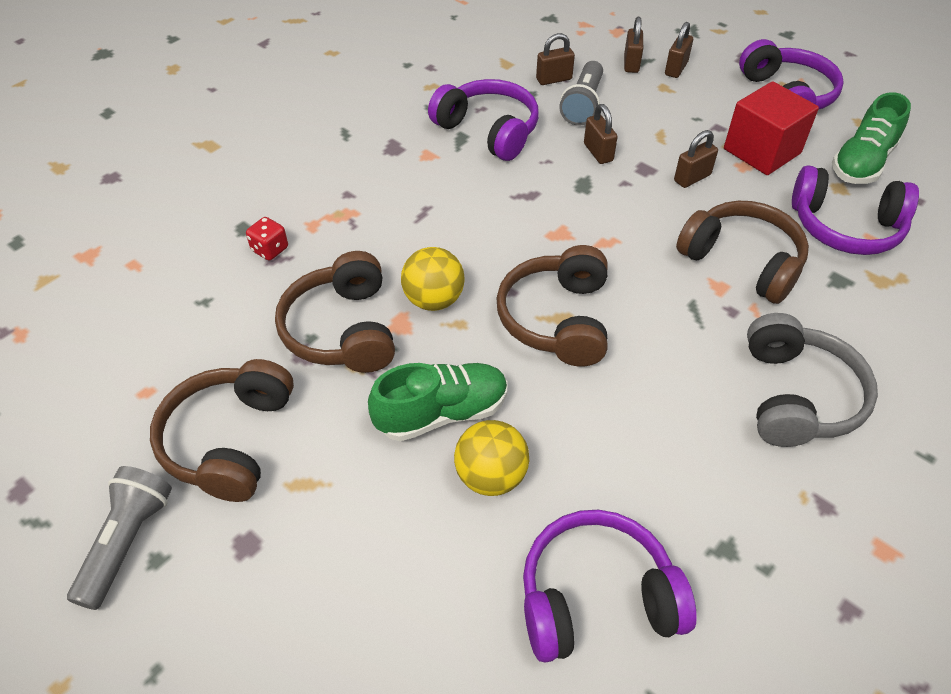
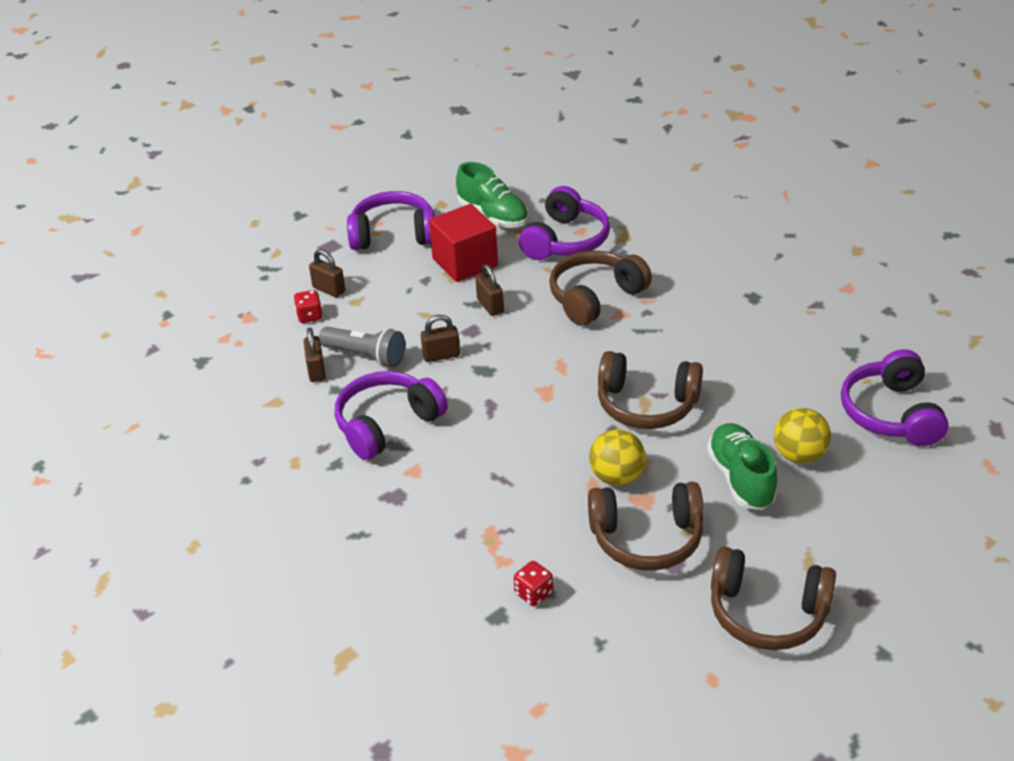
camera: 80 degrees left, 10 degrees down
(127, 542) = (869, 674): grey flashlight -> none
(631, 64) = (309, 316): brown padlock -> red dice
(797, 396) = (729, 297): grey headphones -> none

